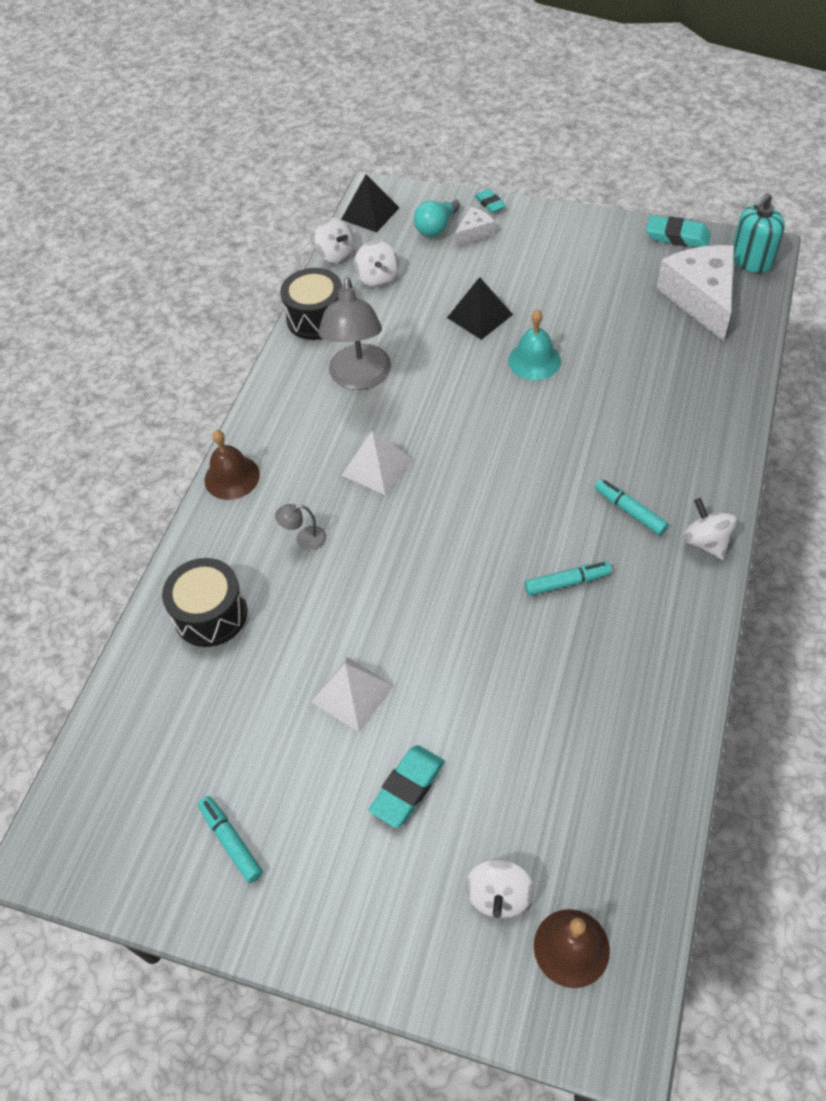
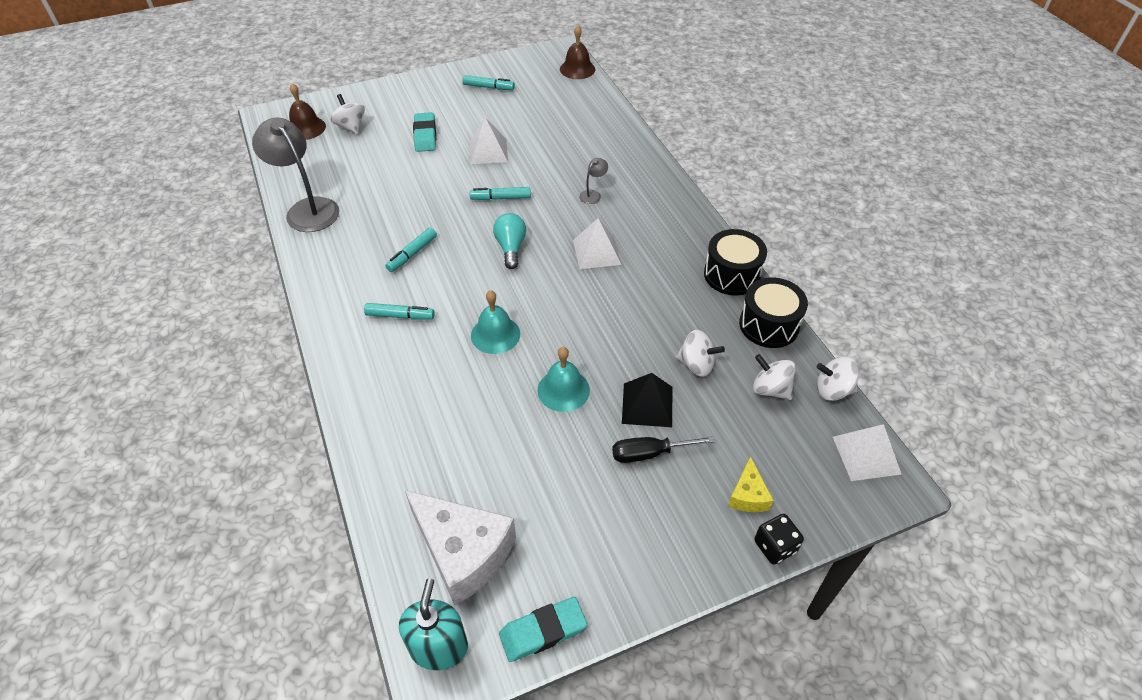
camera: 135 degrees right, 5 degrees down
(211, 614) = (600, 142): black drum -> black drum (731, 275)
(232, 477) = (677, 200): brown bell -> brown bell (577, 69)
(359, 378) = (678, 299): grey lamp -> grey lamp (307, 209)
(370, 213) = (866, 455): black pyramid -> white pyramid
(406, 601) = (500, 198): none -> turquoise marker
(436, 227) = (788, 478): turquoise light bulb -> turquoise light bulb (511, 248)
(474, 233) = (748, 495): white cheese -> yellow cheese
(490, 204) = (775, 546): turquoise eraser -> black dice
(513, 286) = (649, 453): none -> black screwdriver
(551, 439) = (495, 334): none -> turquoise bell
(706, 542) = (333, 324): white spinning top -> white spinning top (696, 365)

